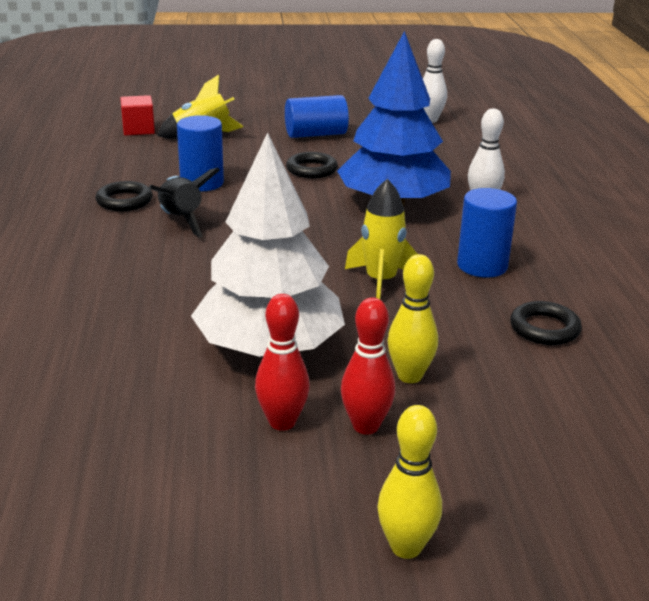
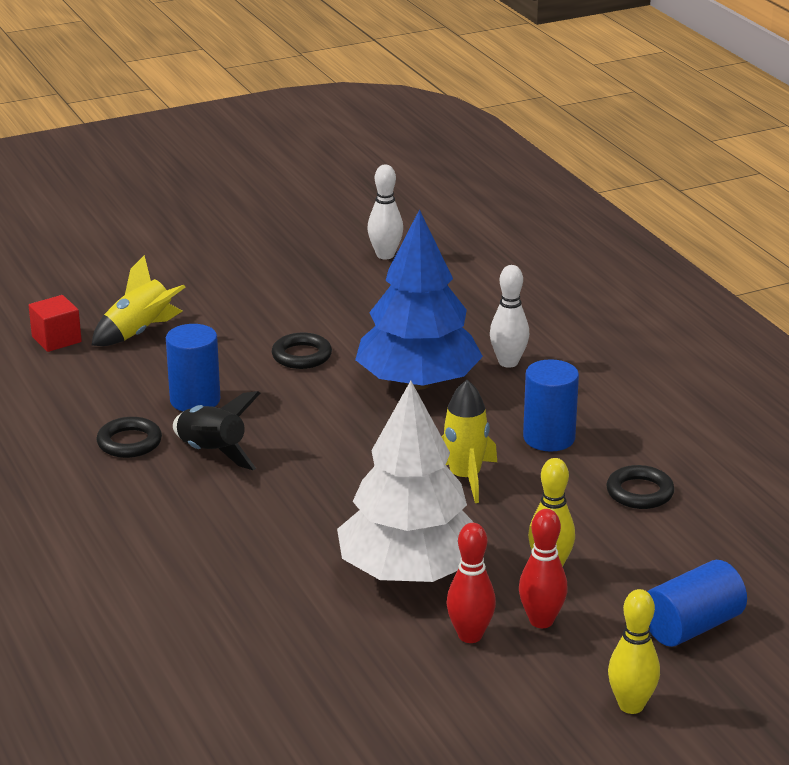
camera: 20 degrees left, 0 degrees up
(316, 134) = (270, 304): blue cylinder -> blue cylinder (691, 626)

